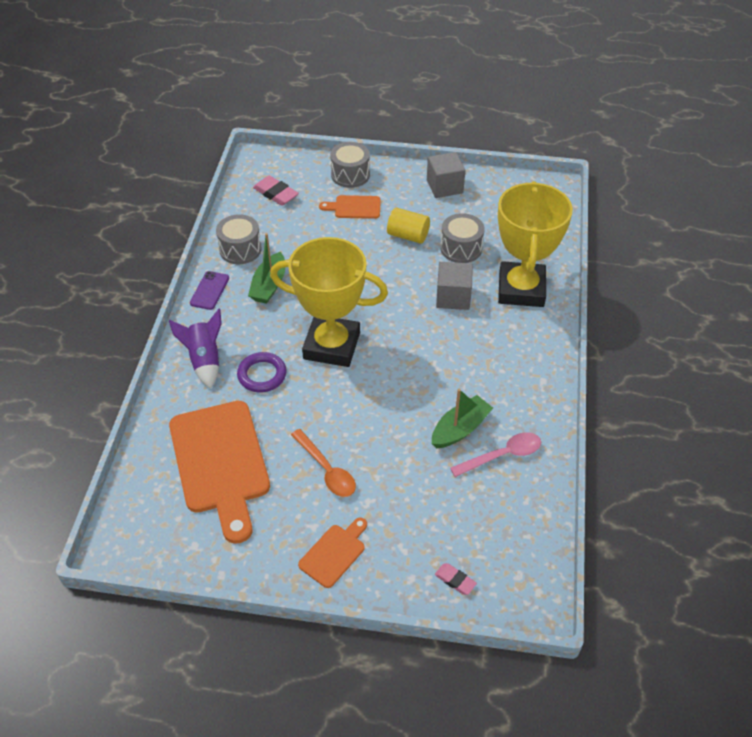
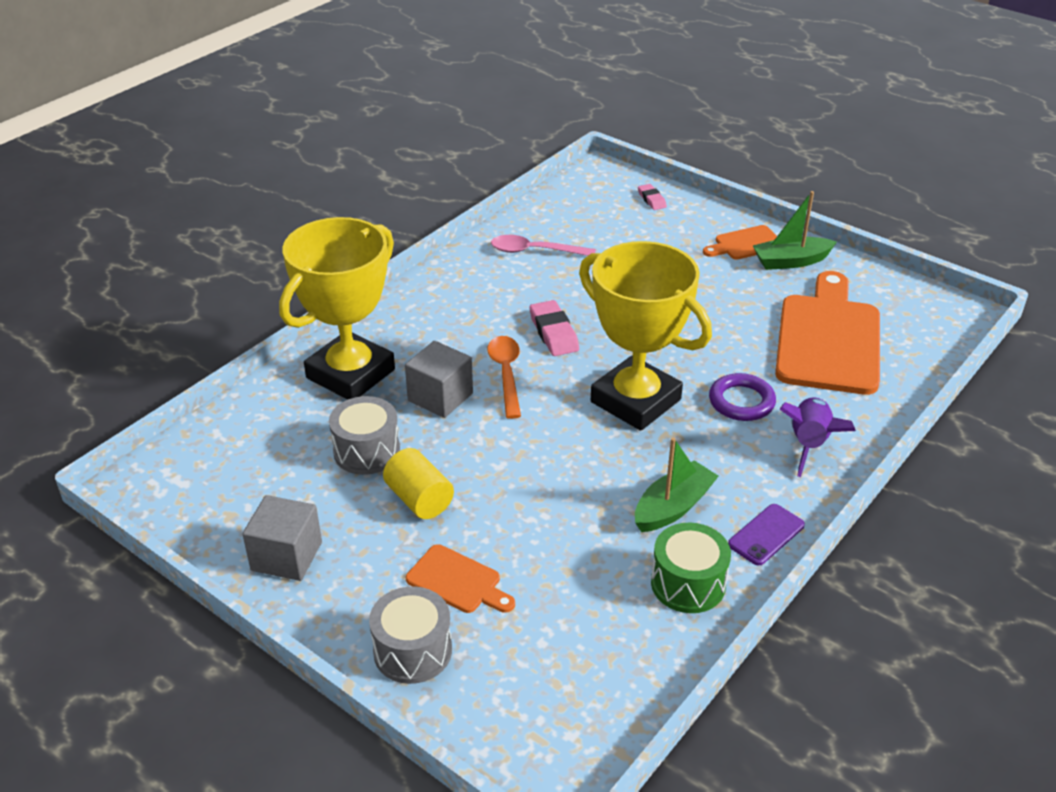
camera: 150 degrees left, 10 degrees down
(240, 249) = (688, 584): grey drum -> green drum
(276, 194) = (569, 669): pink eraser -> pink eraser (553, 333)
(327, 470) = (716, 296): orange spoon -> orange spoon (506, 373)
(460, 429) = (556, 281): green boat -> green boat (791, 261)

